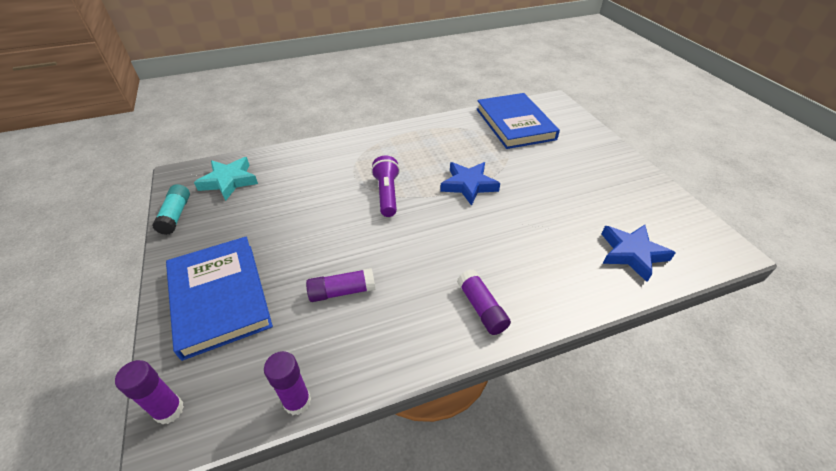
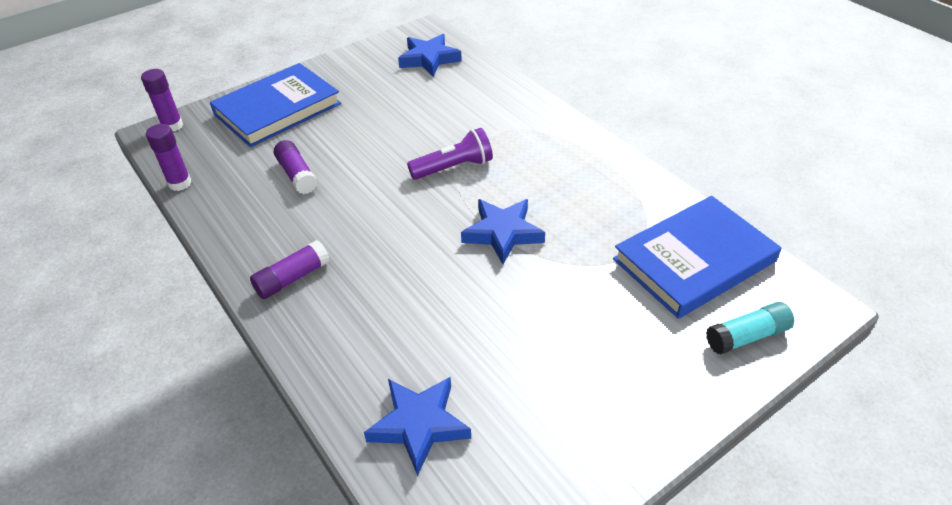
camera: 75 degrees right, 0 degrees up
(176, 215) = (369, 50): turquoise glue stick -> turquoise glue stick (747, 336)
(229, 181) = (429, 59): turquoise star -> blue star

